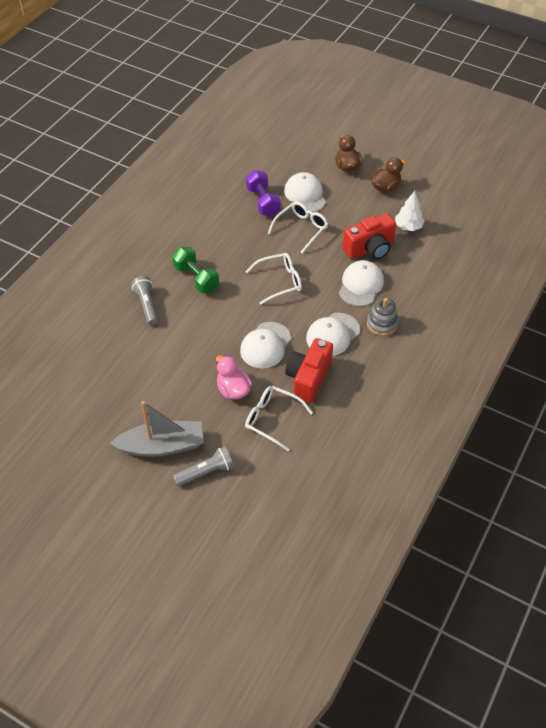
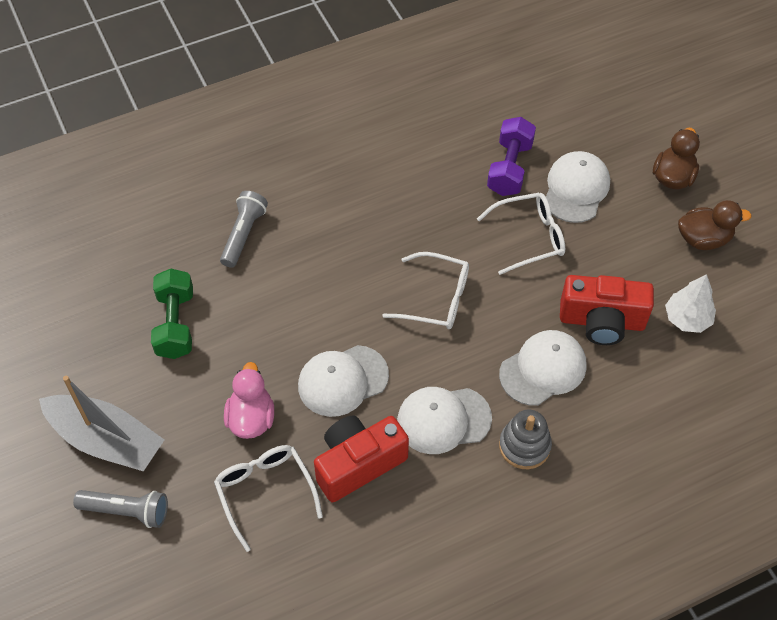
camera: 35 degrees right, 5 degrees up
(196, 278) = (333, 231): green dumbbell -> green dumbbell (175, 324)

